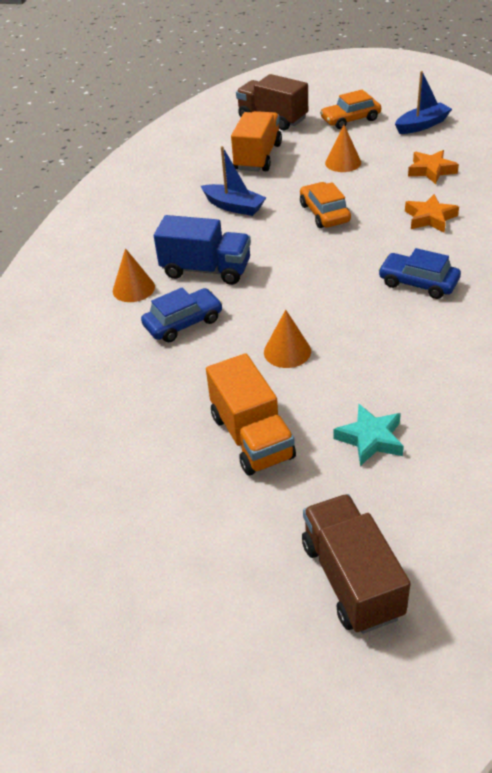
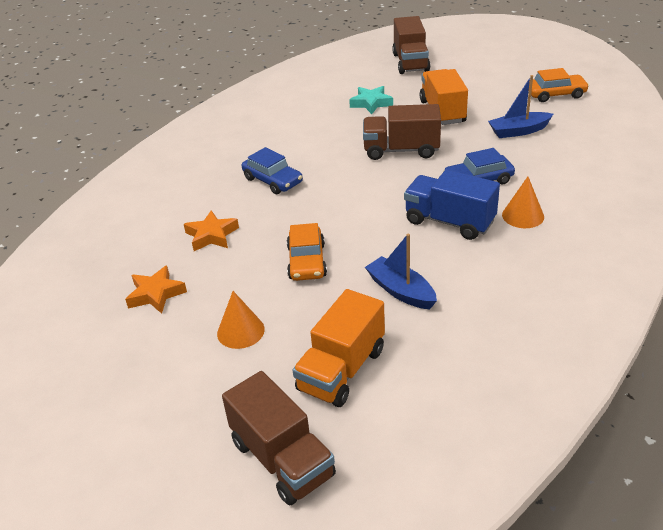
camera: 165 degrees left, 5 degrees down
(287, 351) = (401, 150): orange cone -> brown truck
(350, 119) = (171, 420): orange car -> orange car (555, 94)
(422, 125) = (92, 377): blue boat -> blue boat (518, 131)

